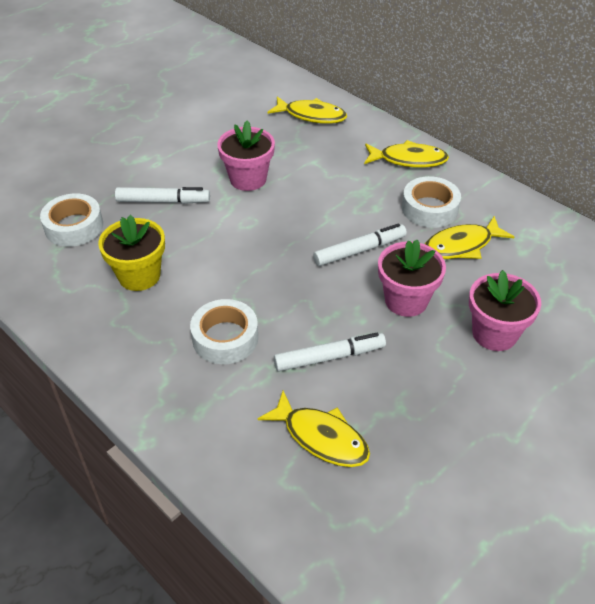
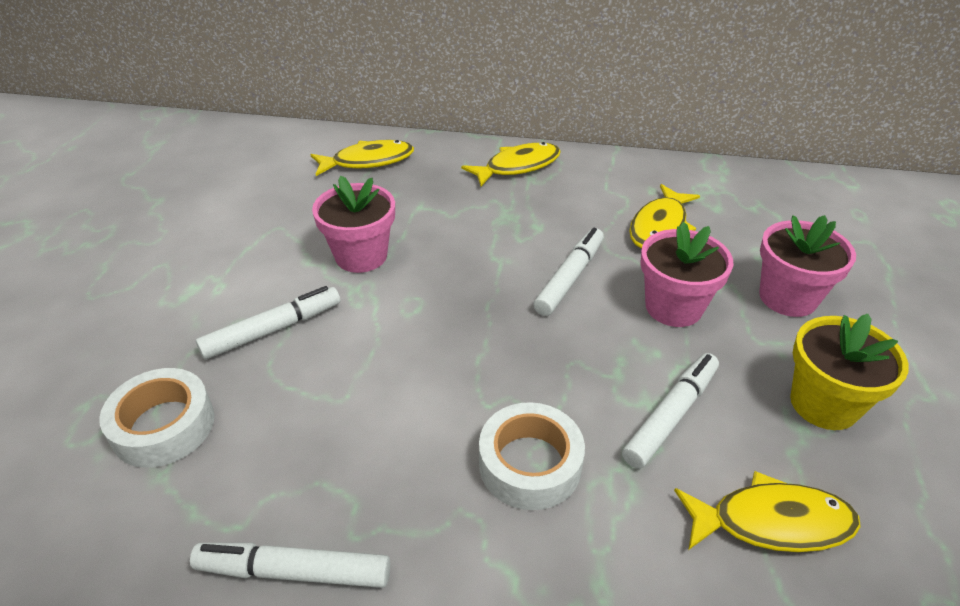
camera: 35 degrees left, 5 degrees down
(75, 323) = (295, 572): none -> white marker
(139, 275) = (331, 444): yellow flower pot -> yellow flower pot (823, 404)
(429, 208) = (590, 204): white tape -> none

